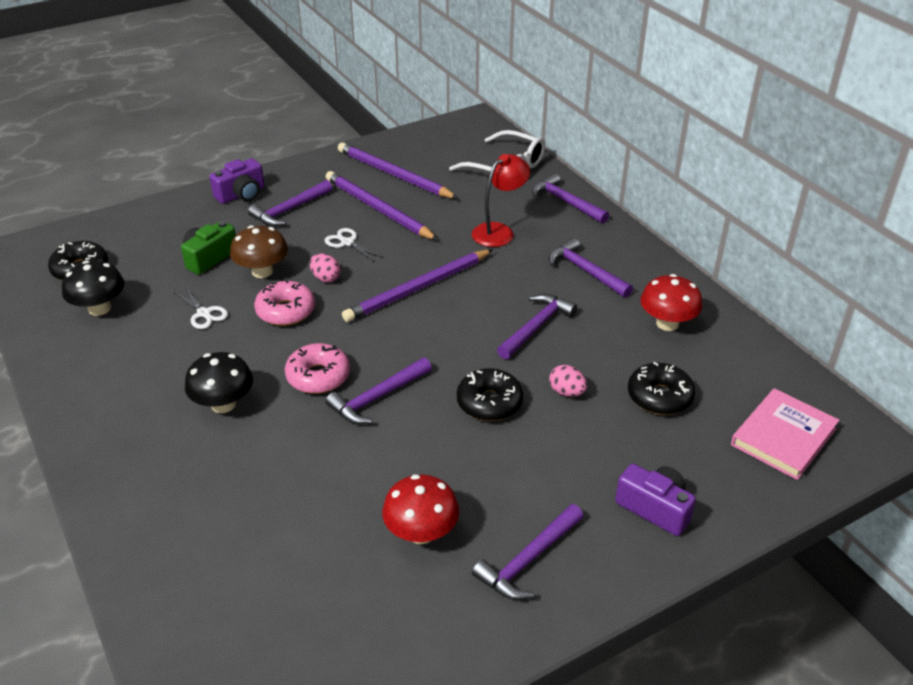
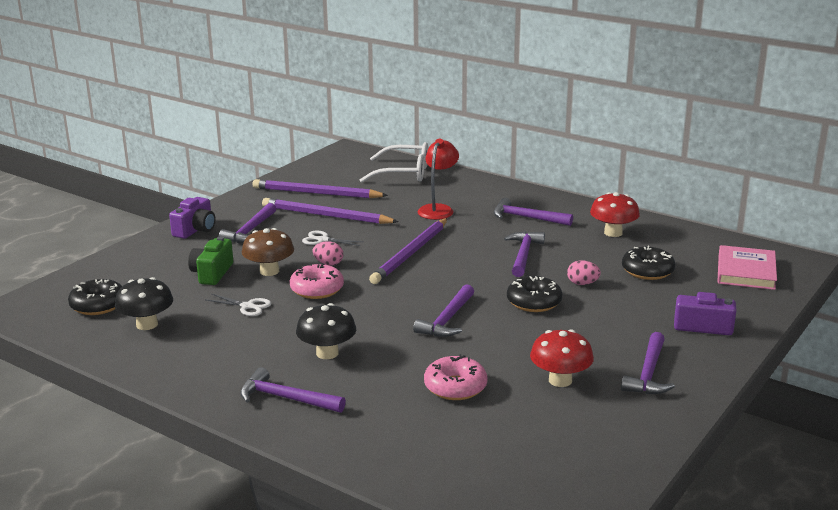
camera: 25 degrees left, 15 degrees down
(318, 376) = (387, 319): pink donut -> pink donut (455, 387)
(566, 202) = (471, 183): purple hammer -> purple hammer (286, 398)

